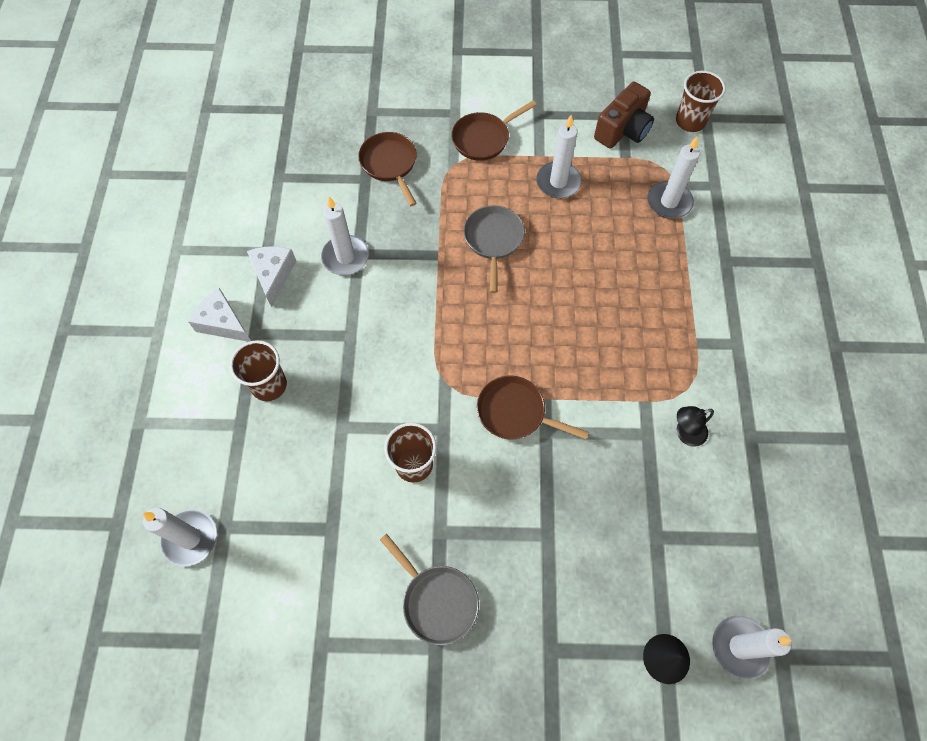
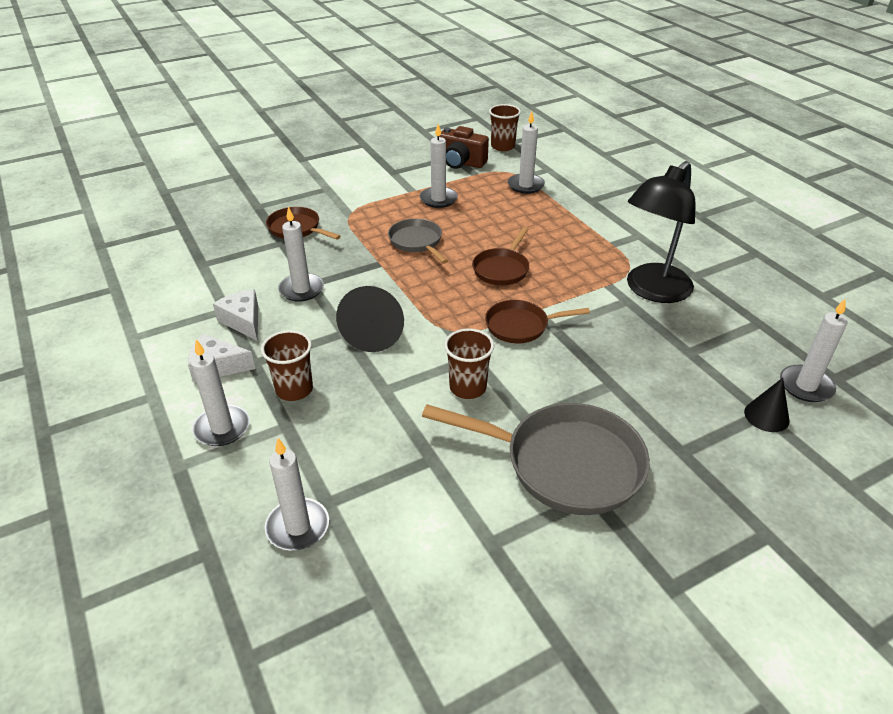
camera: 30 degrees left, 25 degrees down
(191, 399) = (222, 428): none -> white candle
(378, 348) = (375, 331): none -> black cone
(437, 601) = (565, 464): grey pan -> grey pan, size x1.79
(483, 138) = (361, 195): brown pan -> brown pan (502, 269)
(623, 130) = (461, 162): brown camera -> brown camera turned 105 degrees clockwise
(685, 434) = (652, 291): black lamp -> black lamp, size x2.44

